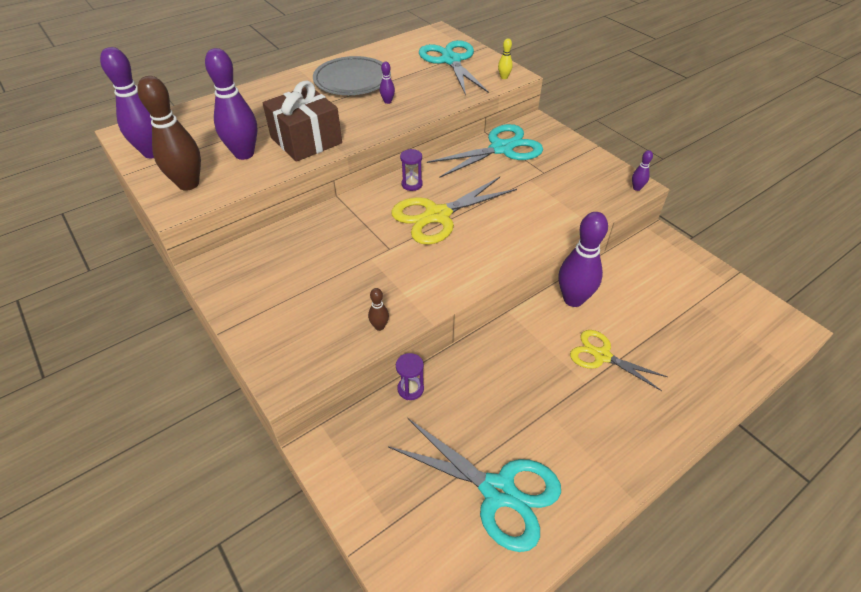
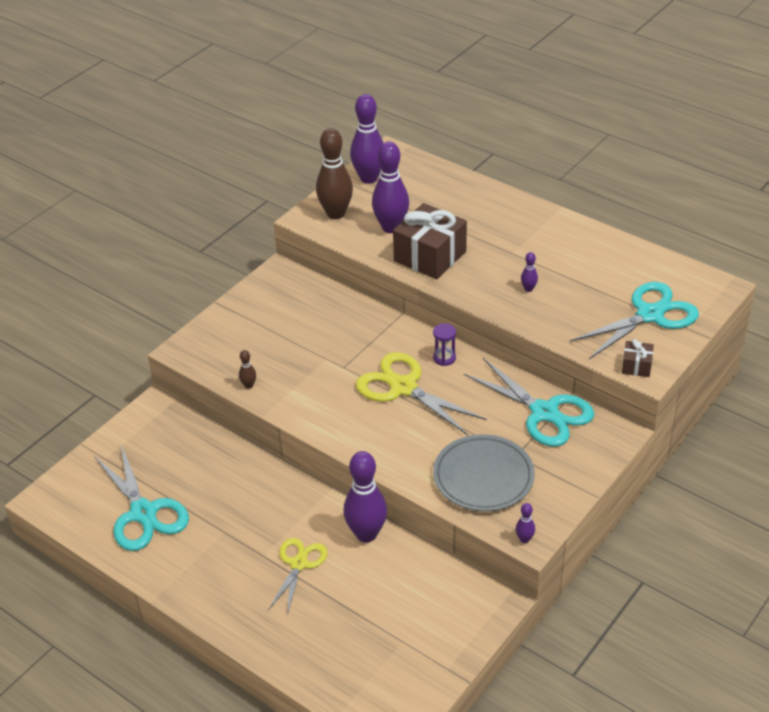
camera: 75 degrees right, 5 degrees down
(352, 80) = (557, 253): grey plate -> grey plate (483, 477)
(410, 389) = (223, 440): purple hourglass -> none
(498, 491) = (143, 513): turquoise scissors -> turquoise scissors turned 45 degrees counterclockwise
(504, 77) = (636, 366): yellow bowling pin -> brown gift

